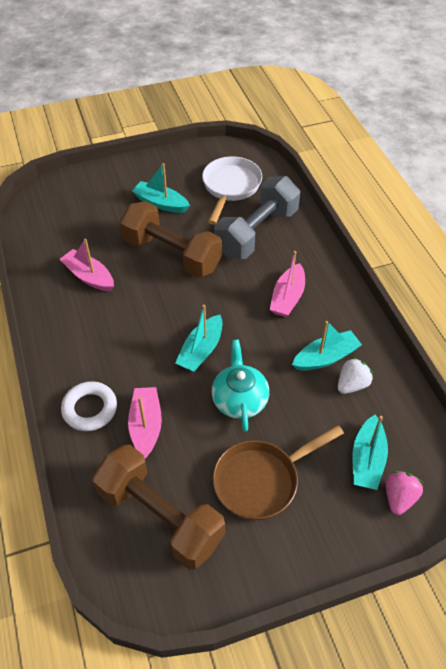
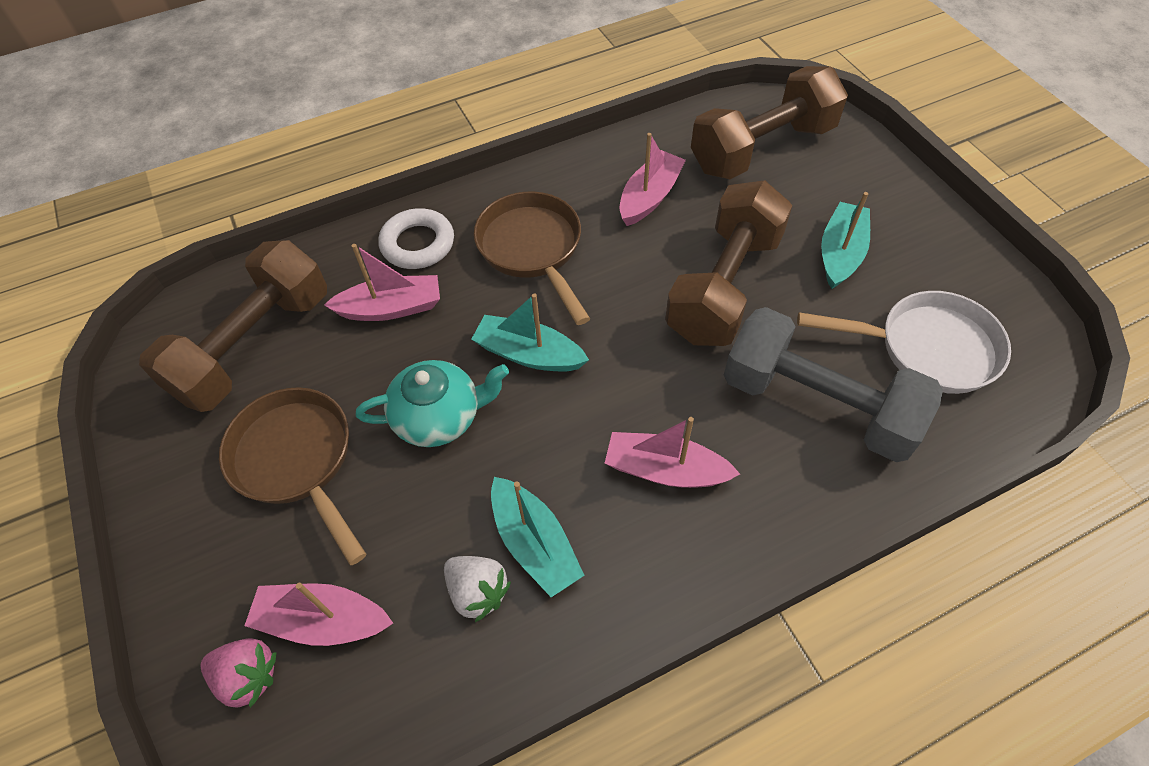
camera: 85 degrees right, 5 degrees up
(67, 218) = (762, 149): none -> brown dumbbell
(116, 342) = (532, 250): none -> brown pan
(367, 460) = (323, 620): turquoise boat -> pink boat

